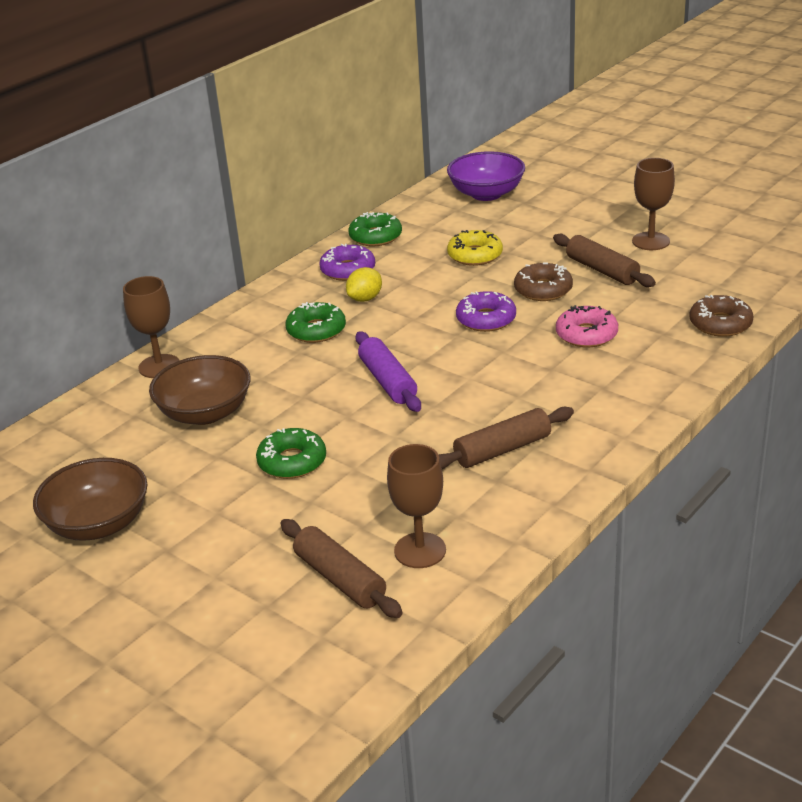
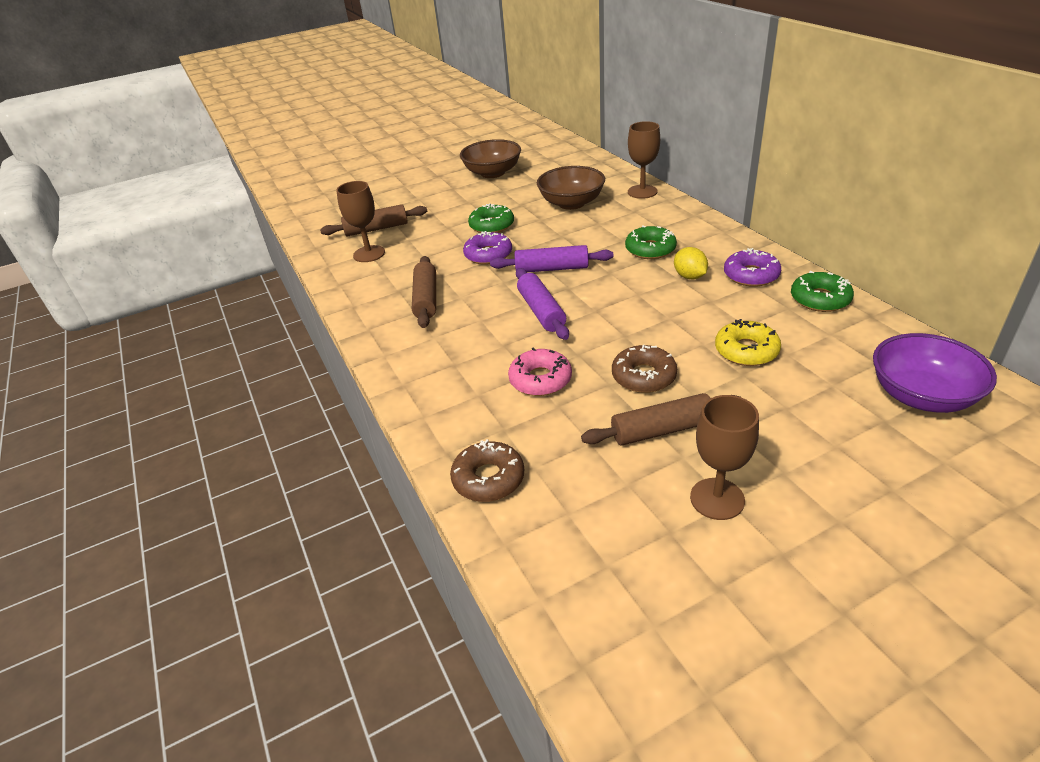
camera: 115 degrees right, 5 degrees up
(478, 364) = (541, 311): none -> purple rolling pin
(486, 319) = (610, 330): purple donut -> purple donut (488, 255)

